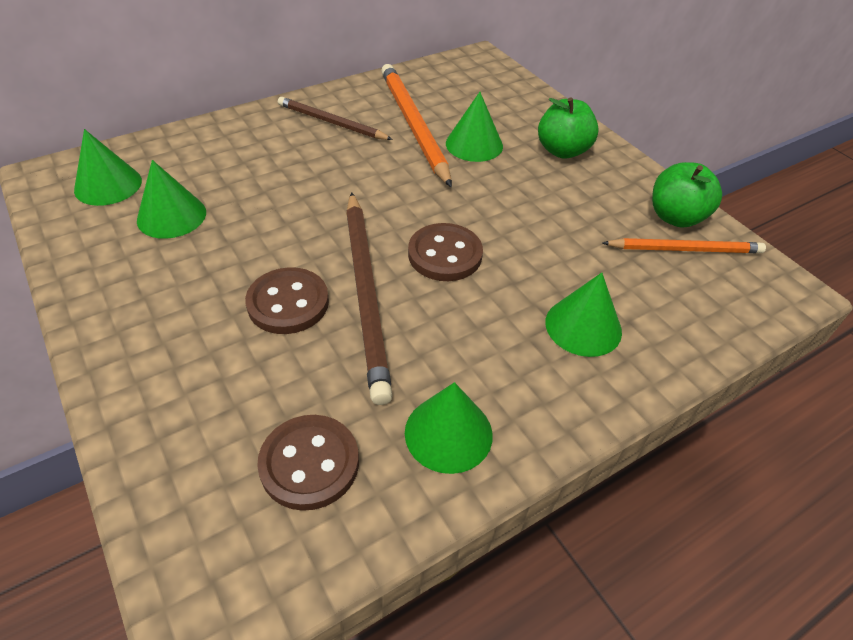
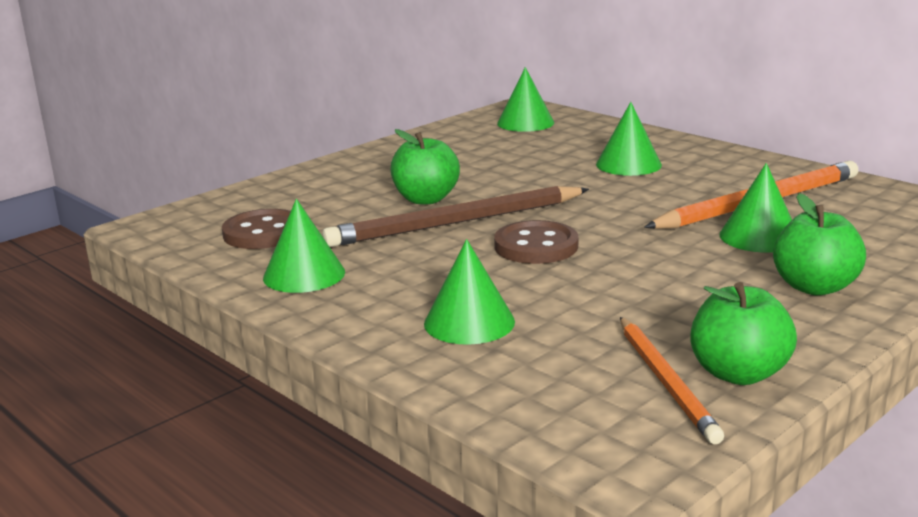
camera: 80 degrees right, 25 degrees down
(171, 216) = (504, 146): green cone -> green cone (628, 164)
(288, 303) = (426, 199): brown button -> green apple
(331, 122) = (713, 170): brown pencil -> none

